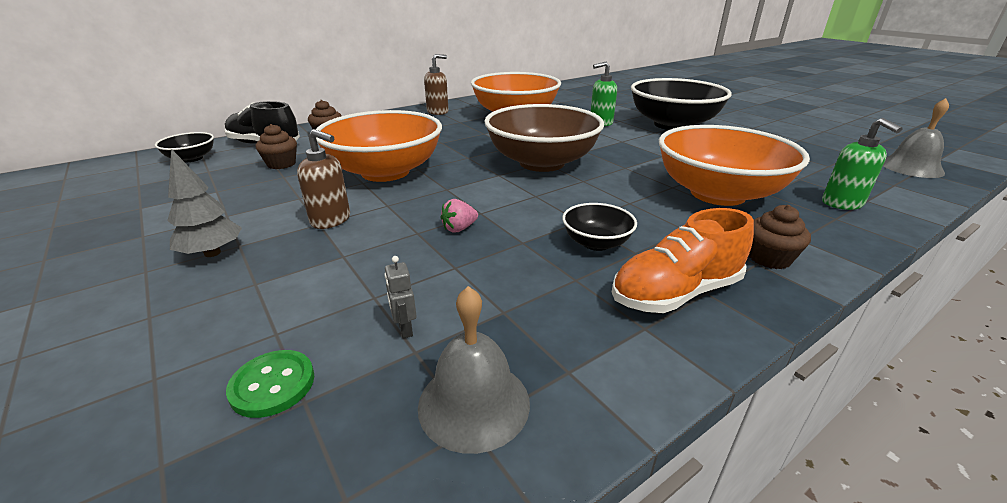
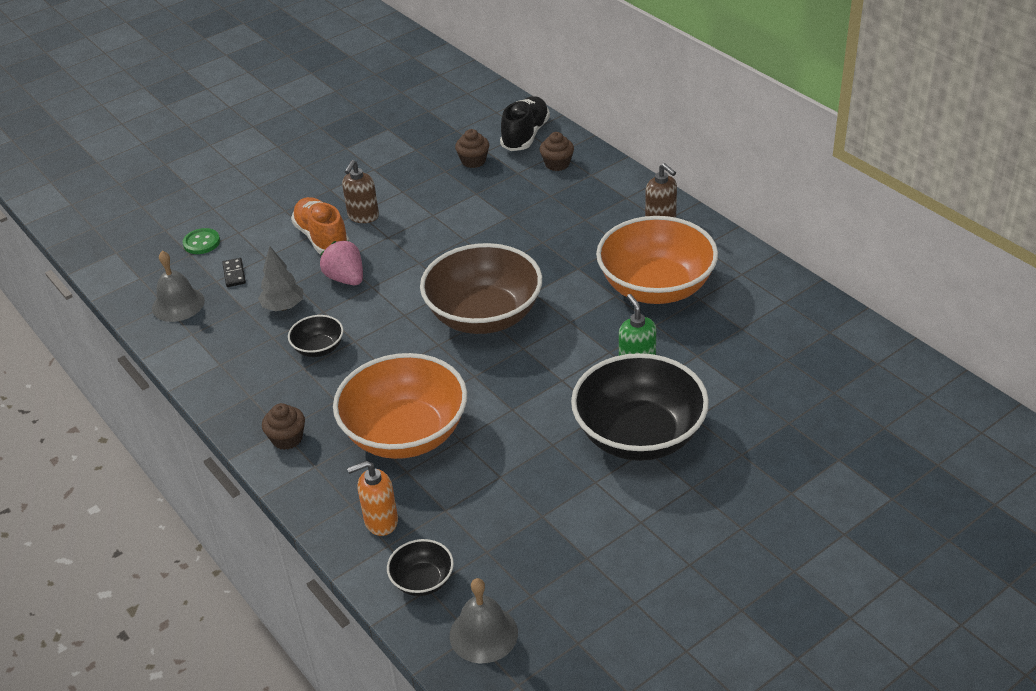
camera: 90 degrees right, 10 degrees up
(191, 158) = (484, 111): black bowl -> black bowl (422, 581)
(212, 253) = (321, 183): grey tree -> grey tree (283, 307)
(385, 172) = (456, 222): orange bowl -> none
(405, 329) = (234, 274): grey robot -> black domino
(459, 228) = (346, 279): pink strawberry -> pink strawberry, size x1.69
(675, 293) = (251, 381): orange shoe -> orange shoe (322, 238)
(842, 203) = (380, 521): green soap dispenser -> orange soap dispenser

